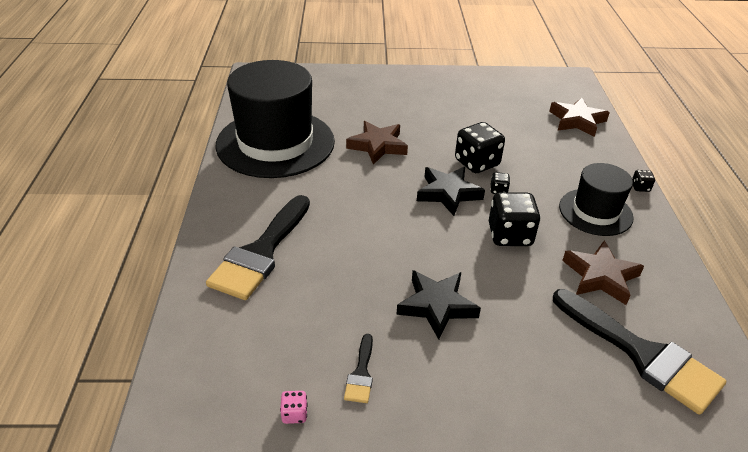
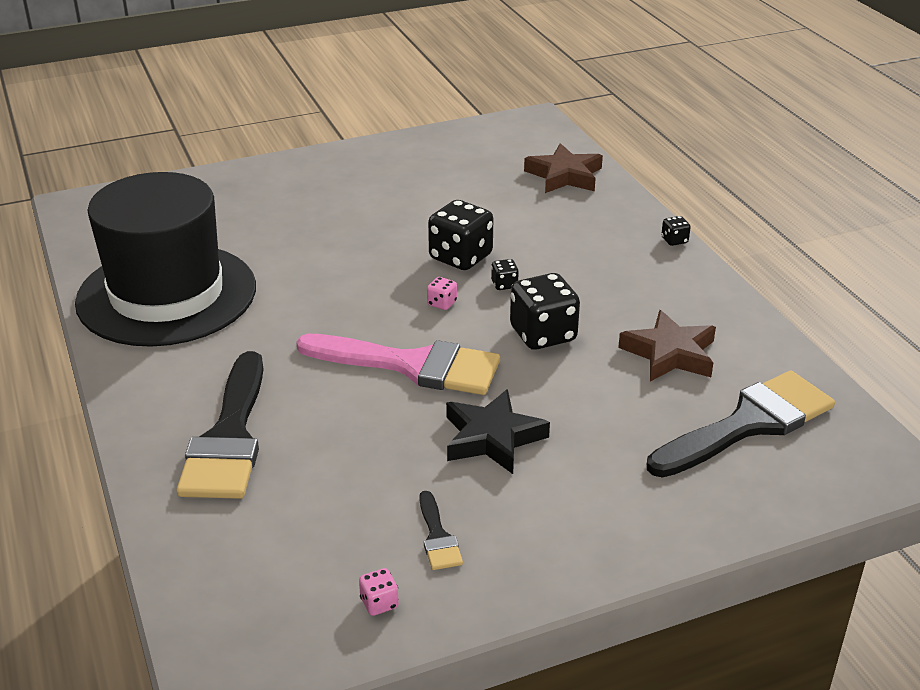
camera: 20 degrees left, 5 degrees down
(377, 146) = (316, 265): brown star -> none
(406, 234) = (412, 365): none -> pink brush
(448, 193) = (442, 303): black star -> pink dice
(595, 212) = (633, 282): black hat -> none
(642, 354) = (748, 424): black brush -> black brush turned 60 degrees counterclockwise

